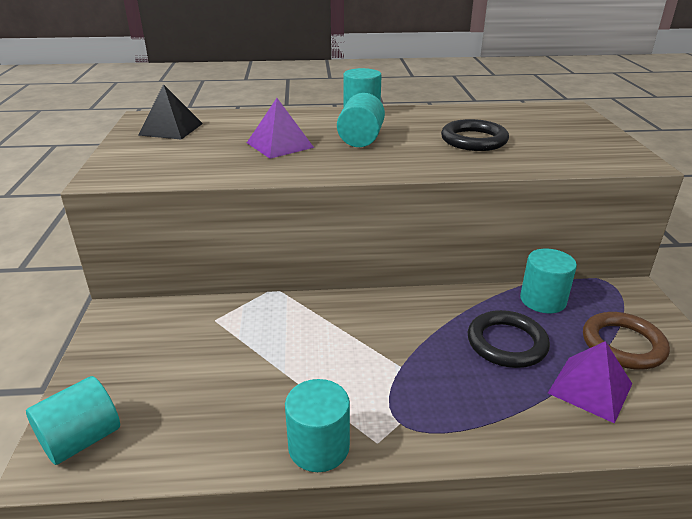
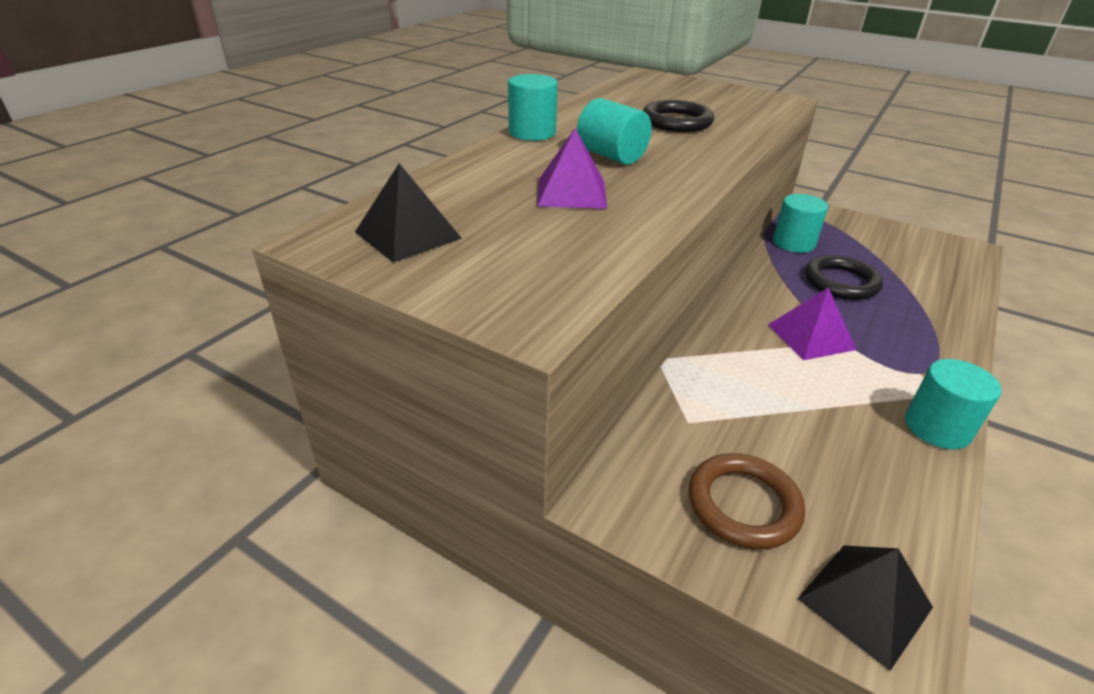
camera: 55 degrees left, 5 degrees up
(81, 439) = (864, 603): turquoise cylinder -> black pyramid
(590, 388) = (913, 277): purple pyramid -> purple pyramid (810, 336)
(623, 344) = (870, 243): brown ring -> brown ring (743, 505)

